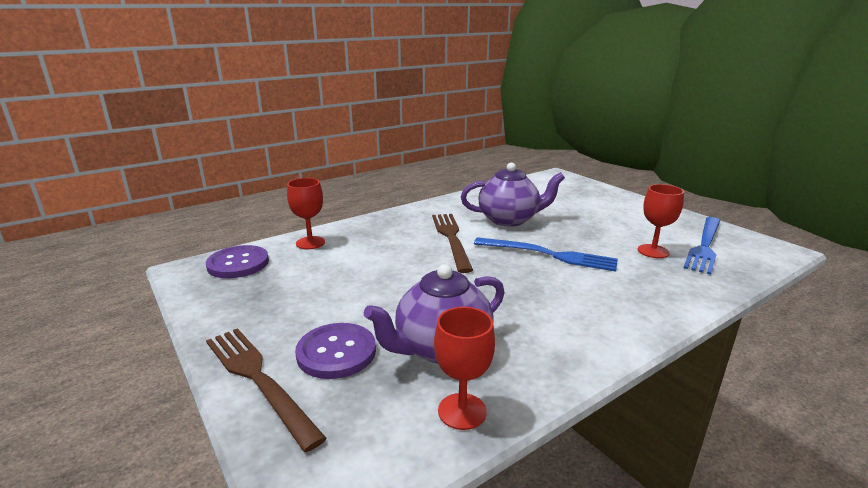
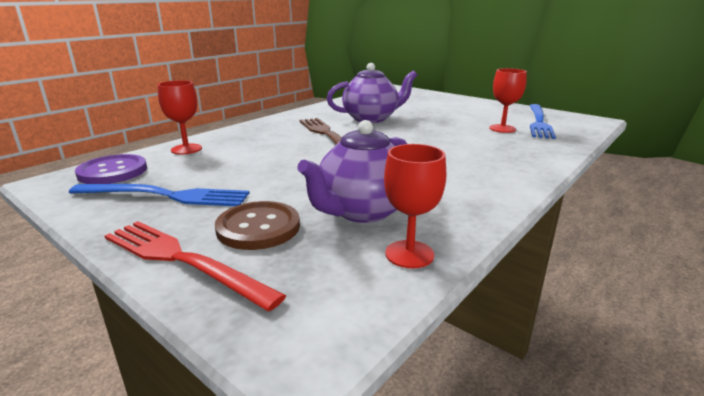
camera: 15 degrees left, 0 degrees up
(258, 379) = (182, 260): brown fork -> red fork
(336, 352) = (258, 227): purple button -> brown button
(549, 255) = (420, 138): blue fork -> blue fork (165, 196)

